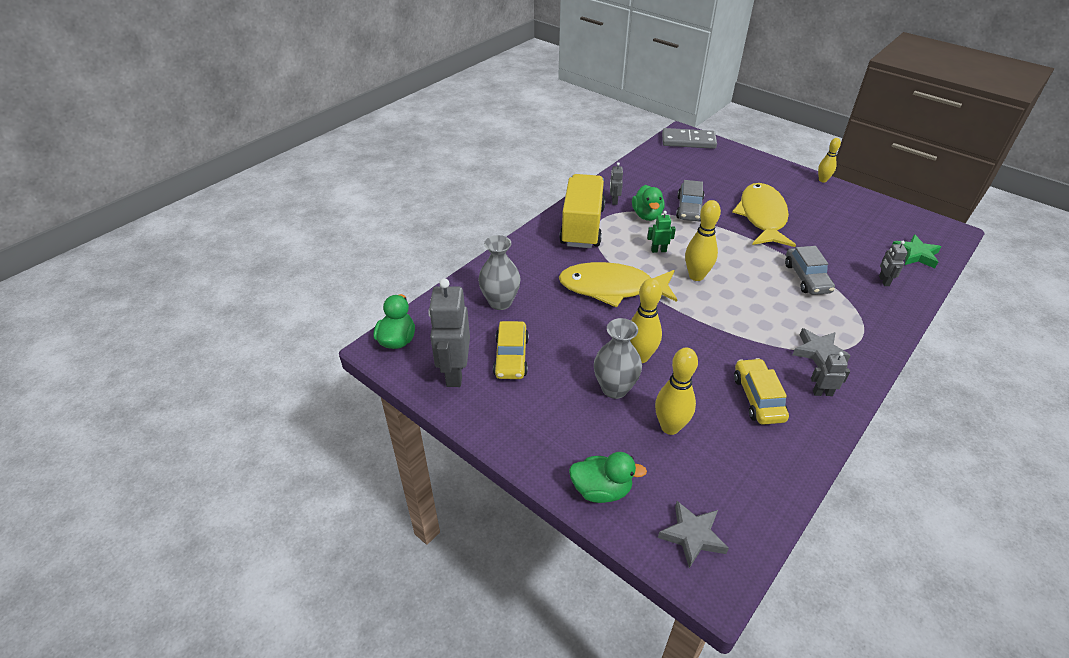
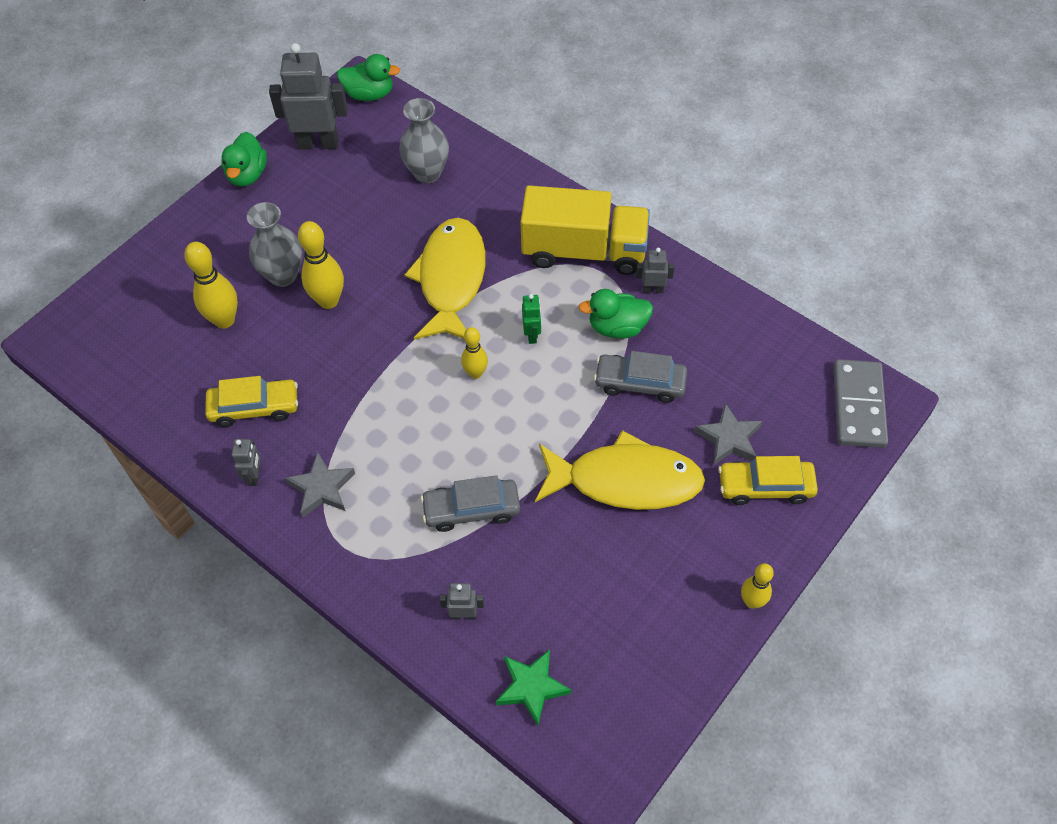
camera: 90 degrees right, 15 degrees up
(511, 357) = (337, 187): yellow car -> yellow car (765, 486)
(601, 490) = (158, 260): green duck -> green duck (247, 175)
(692, 536) = (98, 326): grey star -> grey star (729, 438)
(696, 276) = (475, 373): yellow bowling pin -> yellow bowling pin, size x0.62

